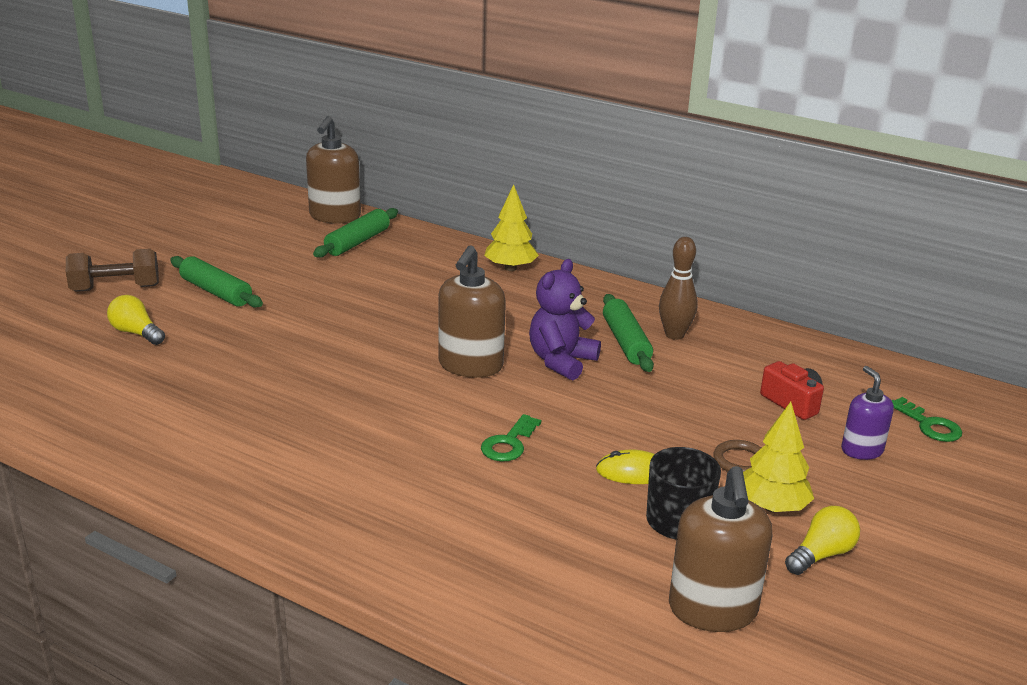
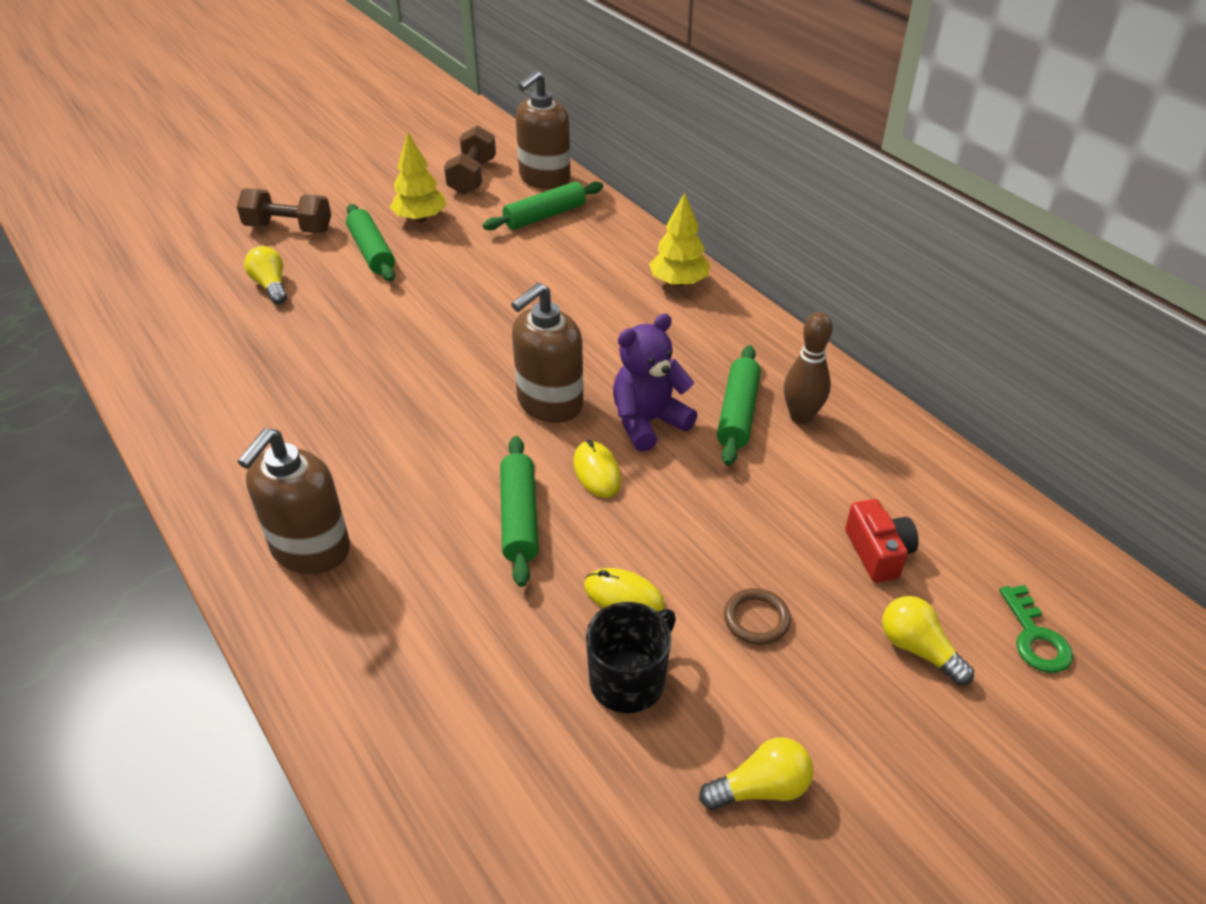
camera: 25 degrees right, 15 degrees up
(266, 225) = (472, 177): none -> brown dumbbell
(509, 443) = (519, 518): green key -> green rolling pin
(547, 401) = (597, 471): none -> yellow mouse
(712, 610) = (580, 820): brown soap dispenser -> brown soap dispenser (310, 549)
(772, 507) = (748, 697): yellow tree -> yellow tree (420, 219)
(861, 450) = (918, 649): purple soap dispenser -> yellow light bulb

